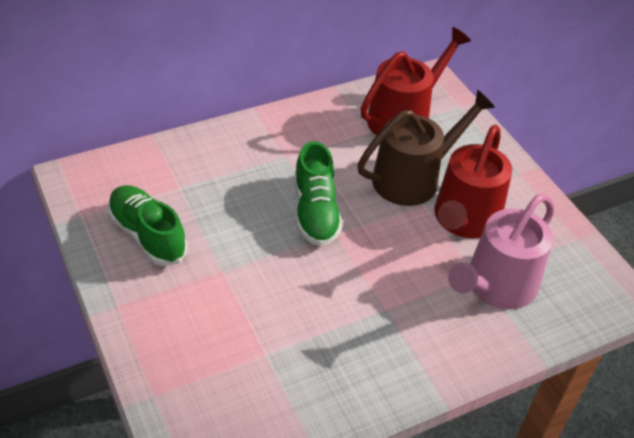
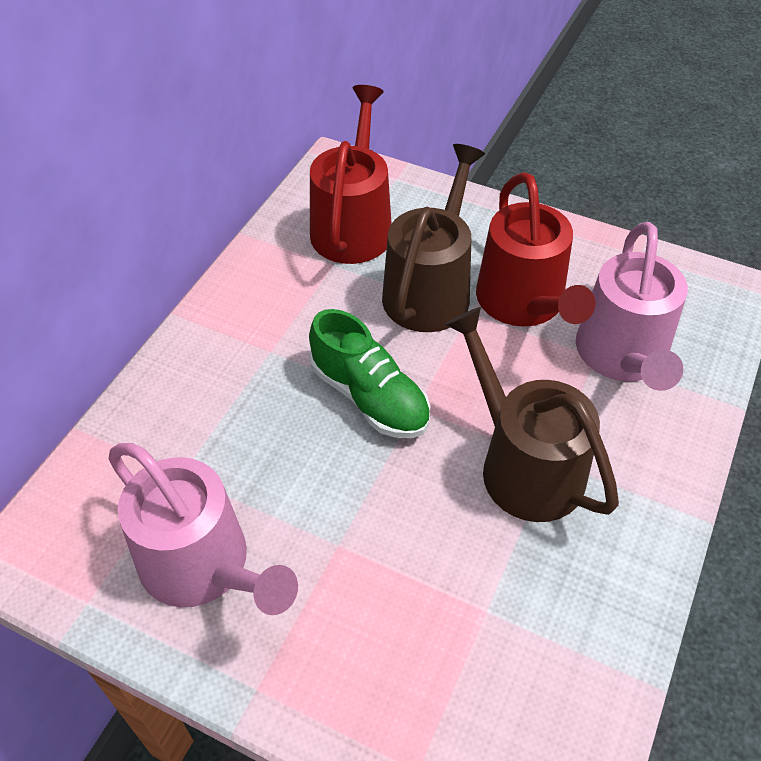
camera: 35 degrees left, 5 degrees up
(148, 235) = (203, 565): green shoe -> pink watering can
(366, 301) = (523, 465): none -> brown watering can

